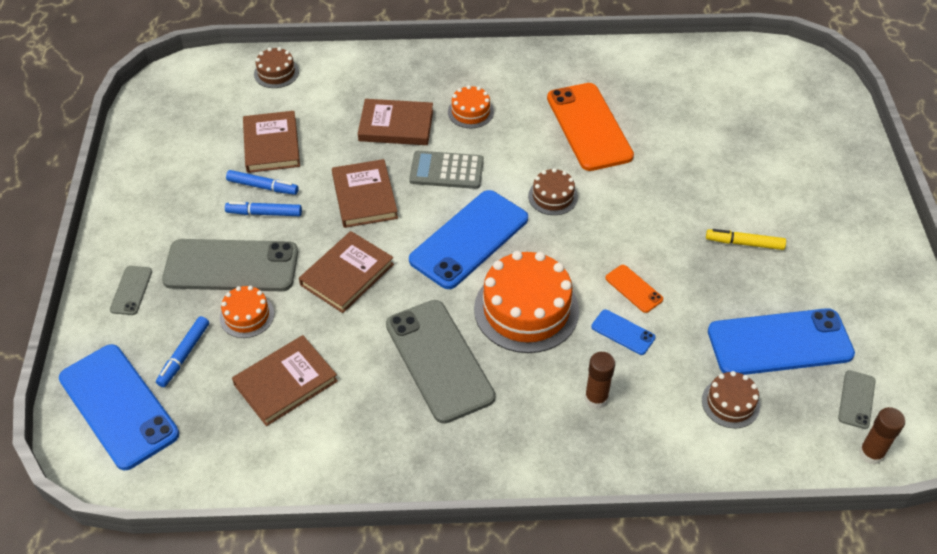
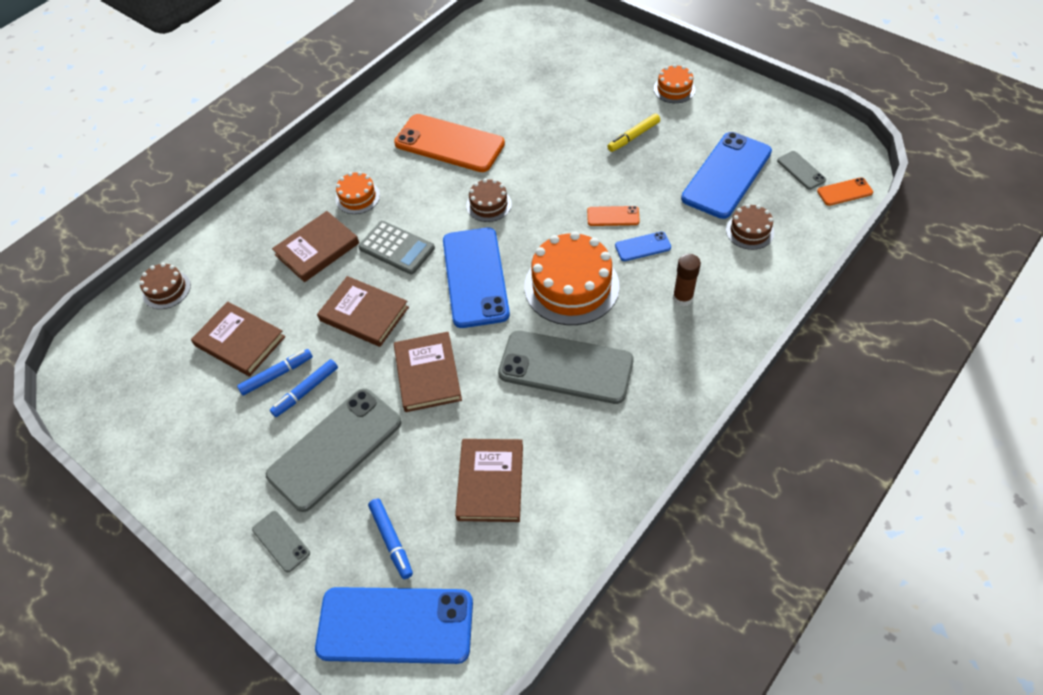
camera: 45 degrees left, 5 degrees up
(247, 316) = (397, 468): orange cake -> orange cake (674, 89)
(446, 171) = (397, 248): grey calculator -> grey calculator turned 105 degrees counterclockwise
(871, 453) = (844, 192): brown glue stick -> orange phone

